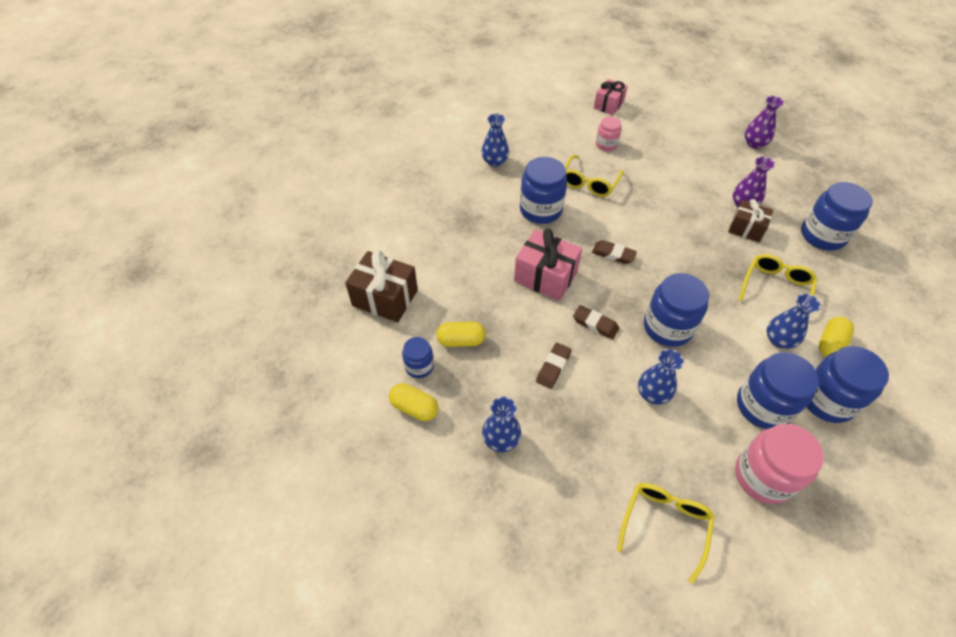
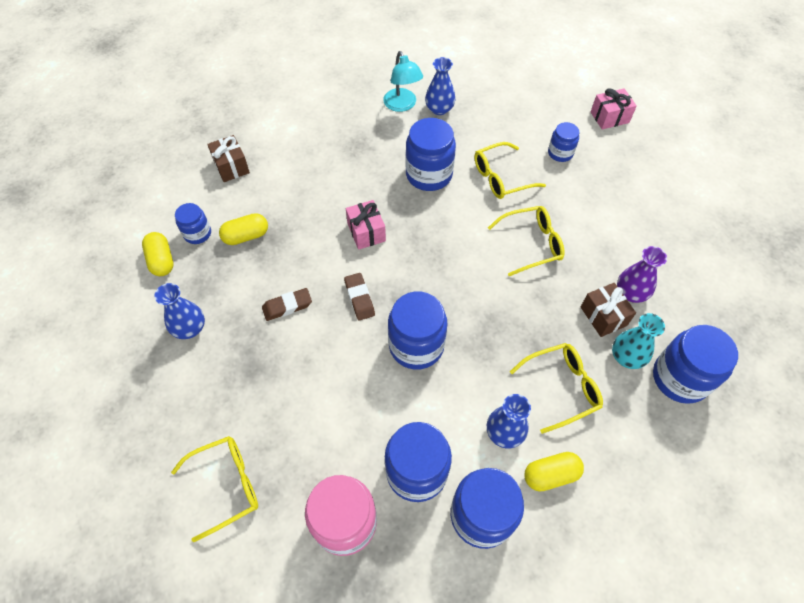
camera: 40 degrees right, 5 degrees up
(385, 298) = (231, 166): brown gift -> brown gift, size x0.65
(461, 340) = (246, 236): yellow capsule -> yellow capsule turned 60 degrees counterclockwise
(465, 174) = (402, 105): none -> turquoise lamp
(545, 276) = (366, 232): pink gift -> pink gift, size x0.65
(606, 145) = (560, 153): pink jar -> blue jar
(613, 254) = (445, 253): brown eraser -> none
(652, 393) = (337, 386): blue vase -> none
(657, 212) = (531, 244): none -> yellow glasses
(754, 143) = (723, 244): purple vase -> none
(785, 243) = (626, 357): none -> turquoise vase

